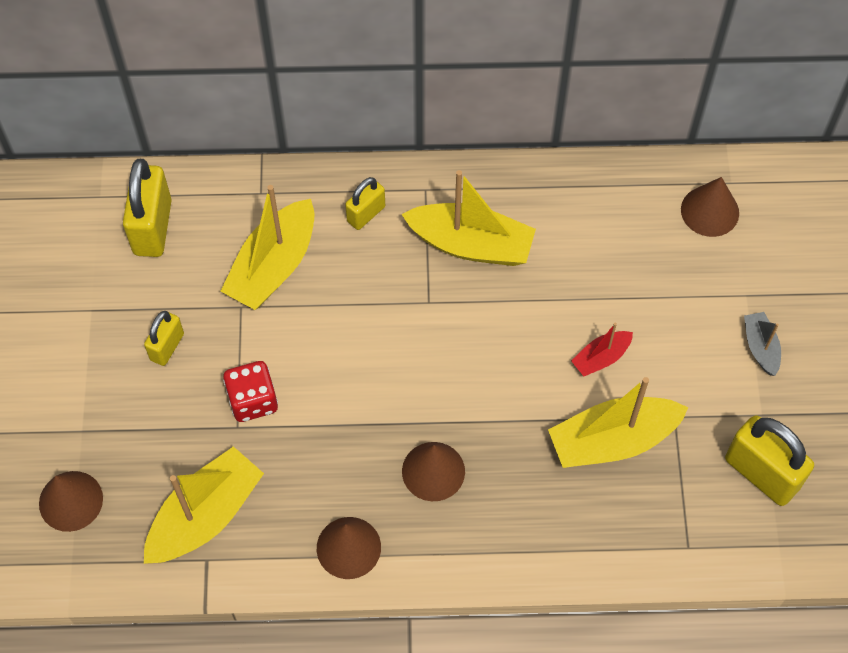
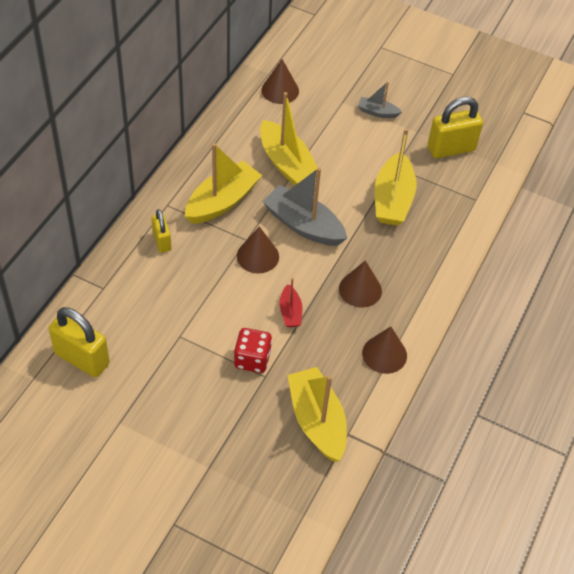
camera: 65 degrees left, 10 degrees down
(71, 501) = (257, 496): brown cone -> brown cone (258, 256)
(167, 347) = (180, 390): yellow padlock -> none
(273, 266) = (163, 305): yellow boat -> yellow boat (286, 163)
(495, 354) = (303, 225): none -> grey boat
(601, 358) = (338, 180): red boat -> red boat (290, 312)

